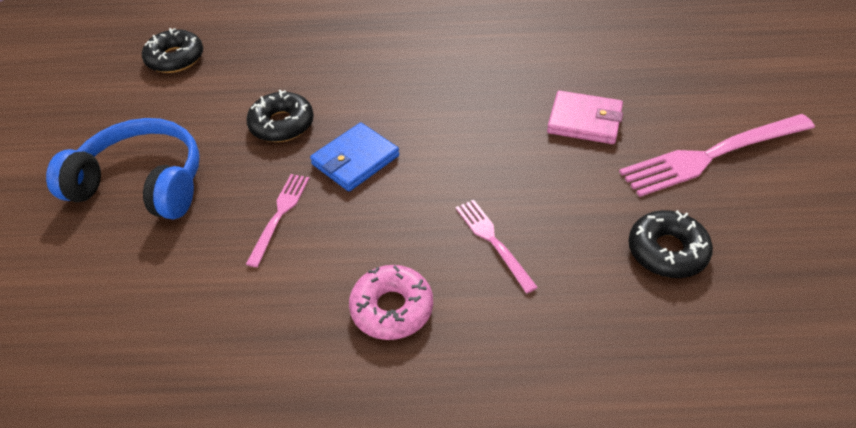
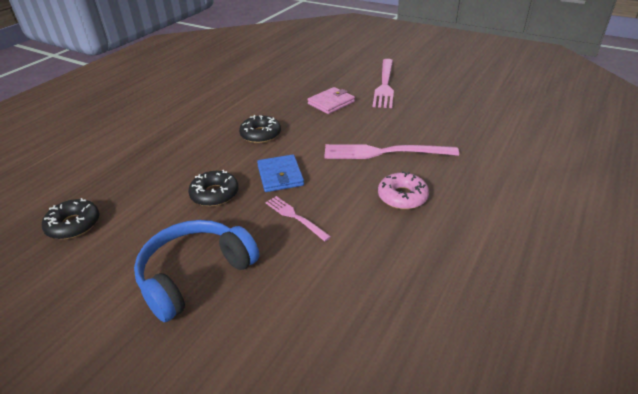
camera: 60 degrees left, 10 degrees down
(493, 241) = (384, 152): pink fork -> pink fork, size x1.83
(667, 251) = (428, 113): black donut -> black donut (260, 134)

